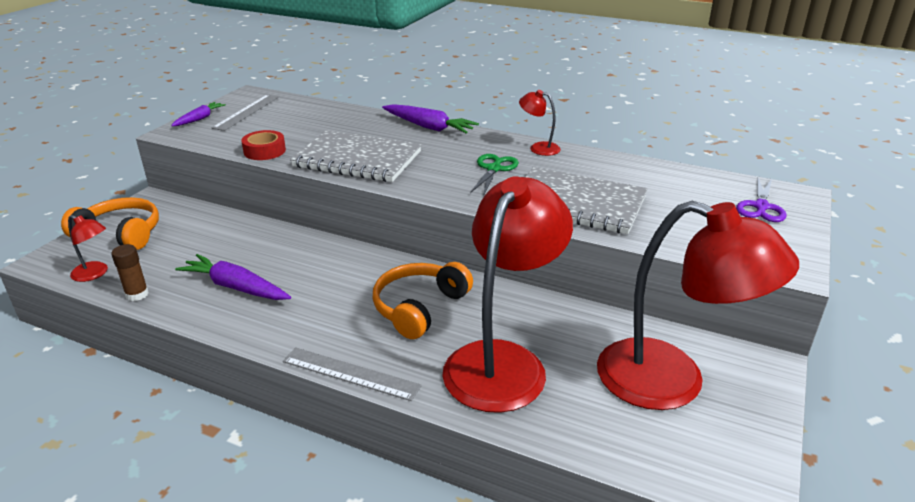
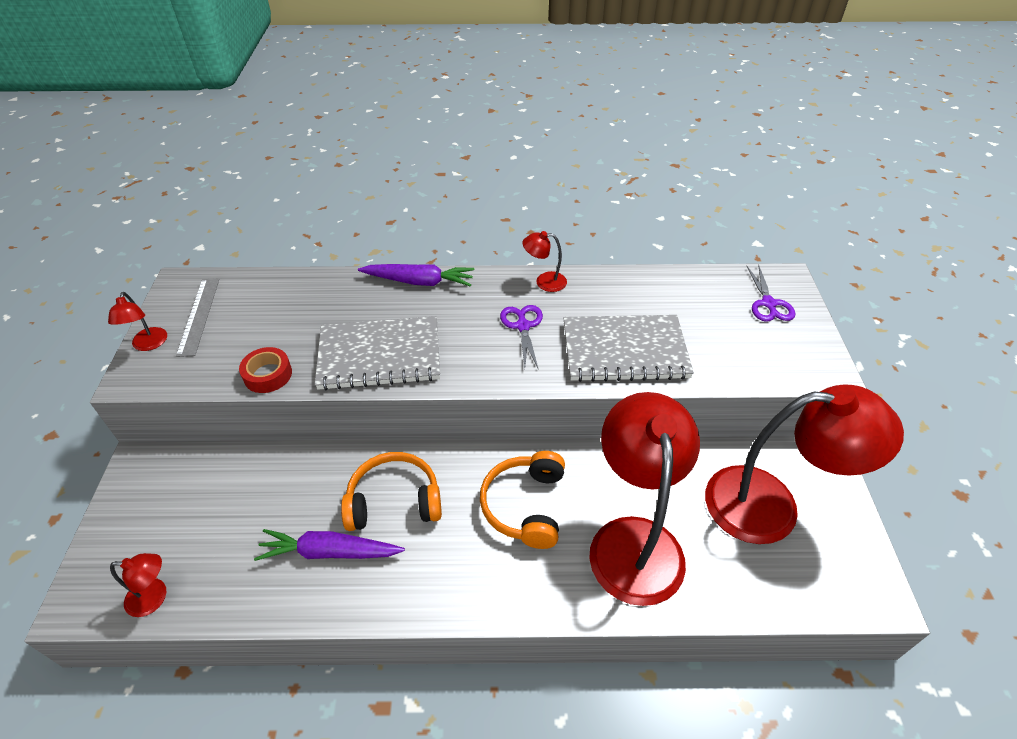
camera: 25 degrees left, 15 degrees up
(120, 234) = (140, 527): orange headphones -> orange headphones (394, 501)
(137, 294) = (228, 606): brown glue stick -> none
(199, 119) = (148, 345): purple carrot -> red lamp
(350, 373) = (515, 613): grey ruler -> none
(494, 169) = (523, 326): green scissors -> purple scissors

